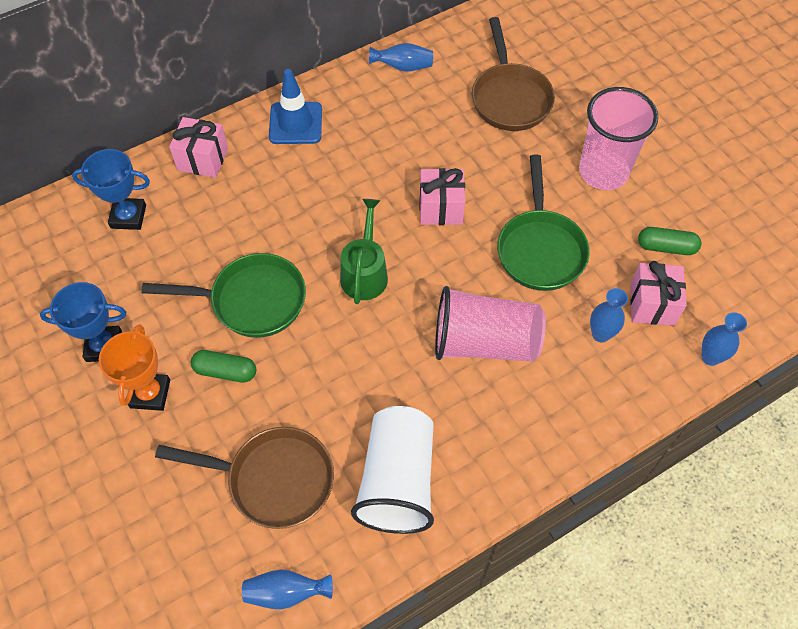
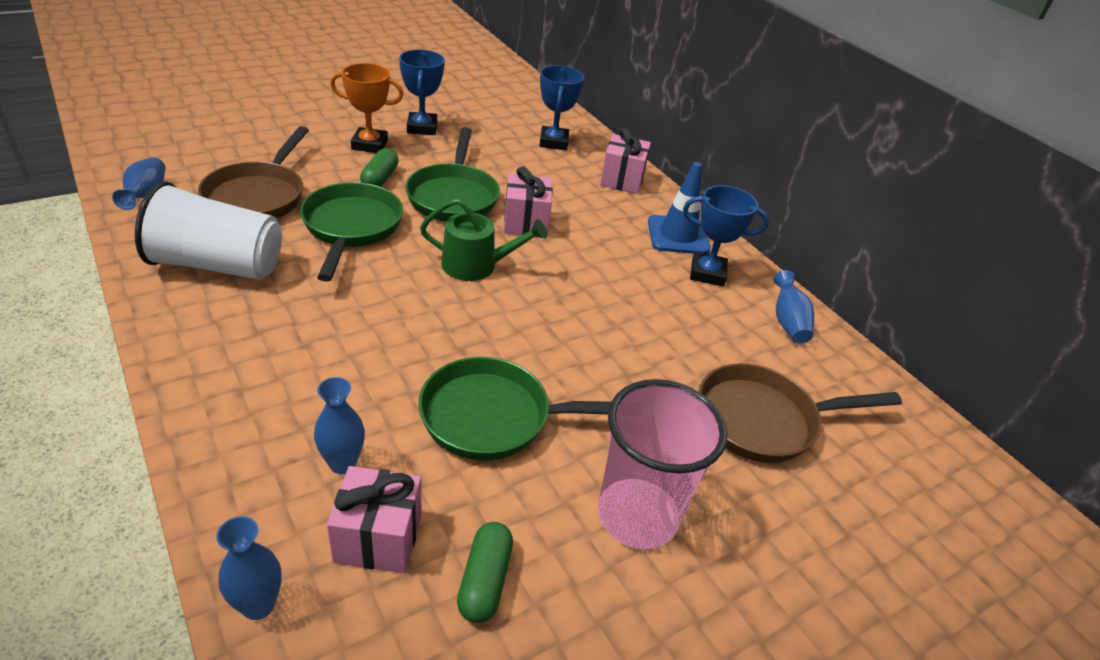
camera: 85 degrees right, 20 degrees down
(320, 381) = (351, 228): none -> green pan
(349, 109) = (707, 273): none -> blue trophy
(441, 208) = (564, 331): pink gift -> pink gift (526, 223)
(484, 342) = (362, 346): pink cup -> none

